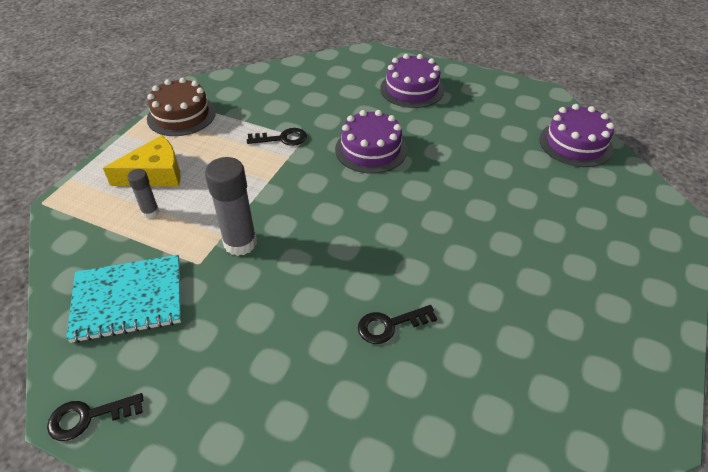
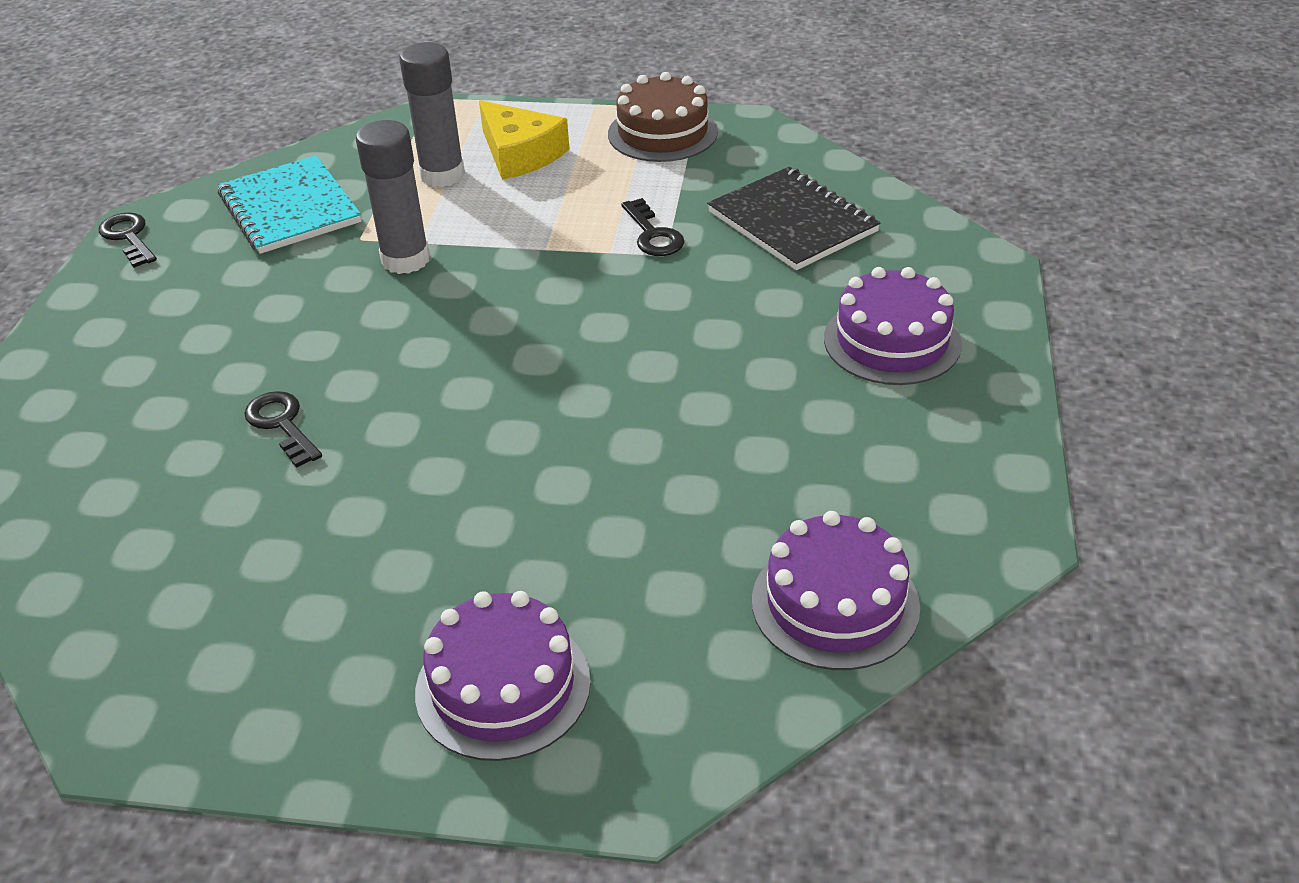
camera: 75 degrees right, 5 degrees down
(150, 212) = (442, 175): grey glue stick -> grey glue stick, size x1.85
(302, 93) = (792, 222): none -> black notebook
(371, 149) = (670, 329): purple cake -> purple cake (503, 686)

